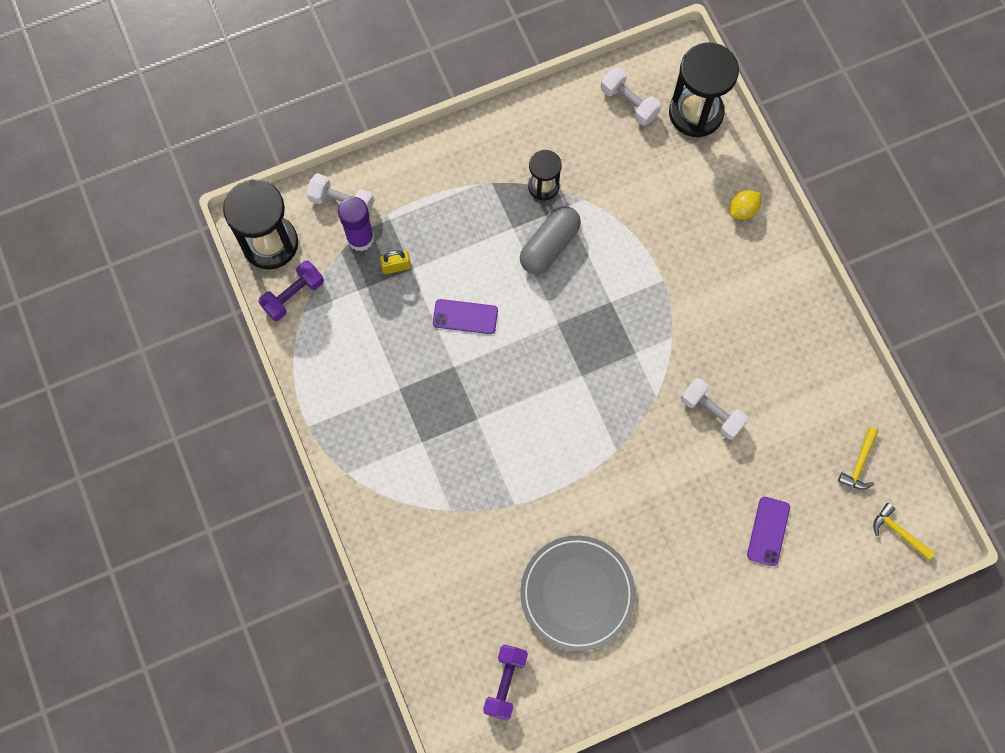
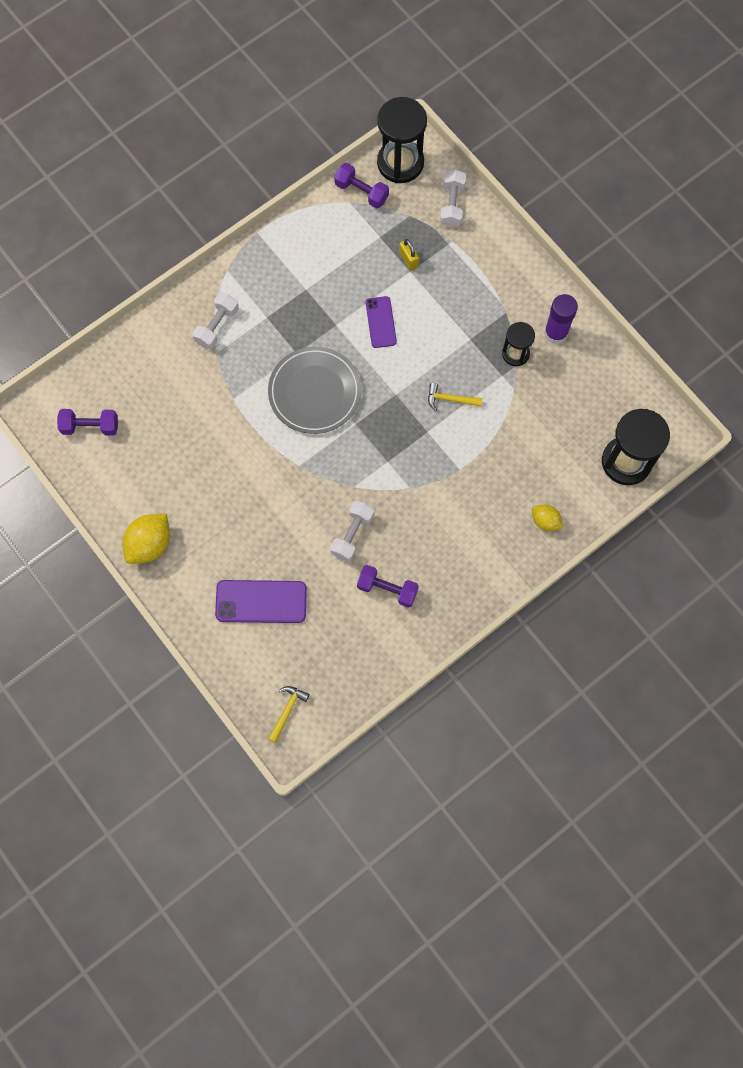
camera: 75 degrees right, 0 degrees up
(360, 238) = (425, 226): purple glue stick -> purple glue stick (555, 333)
(549, 246) = (463, 371): grey capsule -> none
(577, 593) = (173, 463): grey plate -> grey plate (314, 392)
(629, 103) = (617, 404): white dumbbell -> white dumbbell (217, 326)
(671, 643) = (150, 544): none -> yellow lemon
(768, 531) = (261, 601): purple phone -> purple phone, size x1.58
(783, 391) = (387, 589): none -> purple dumbbell
(859, 464) = (339, 666): yellow hammer -> yellow hammer (450, 399)

